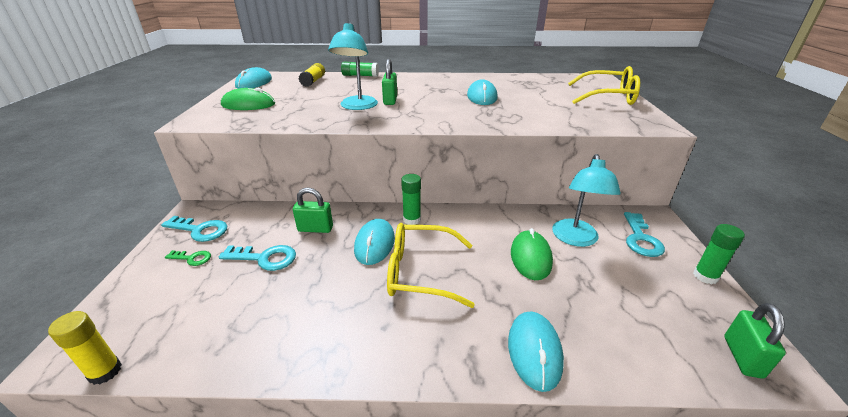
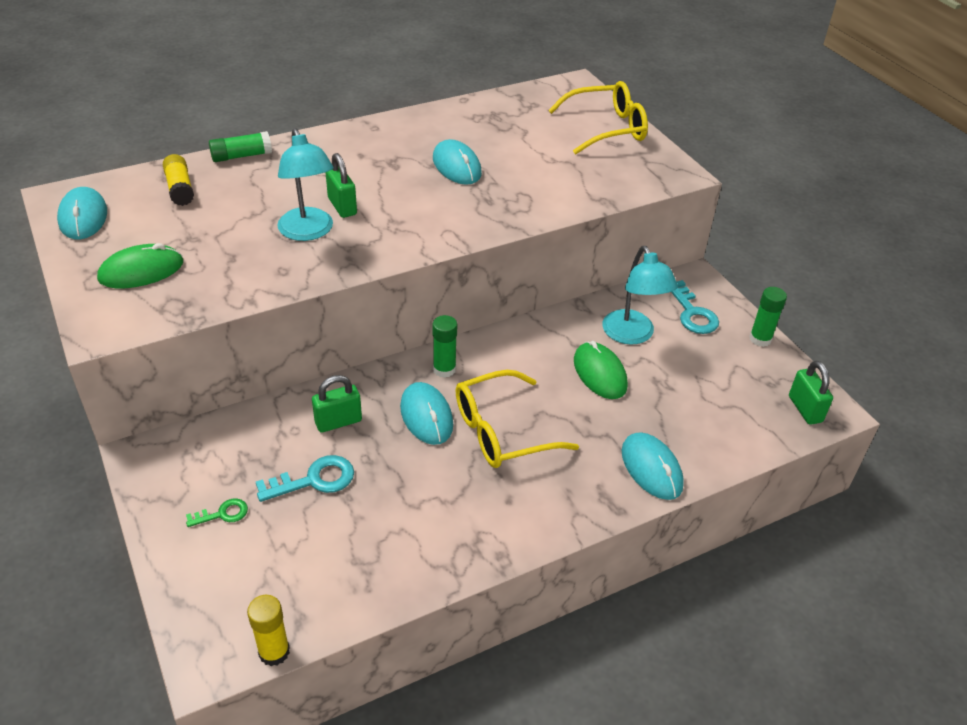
camera: 30 degrees left, 10 degrees up
(200, 230) = (187, 477): turquoise key -> none

